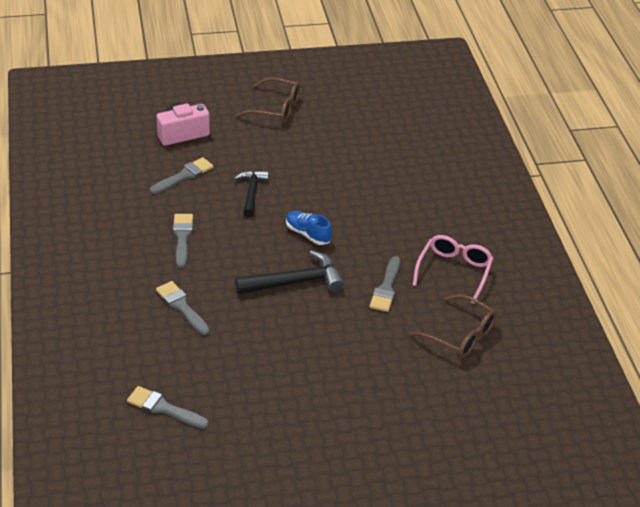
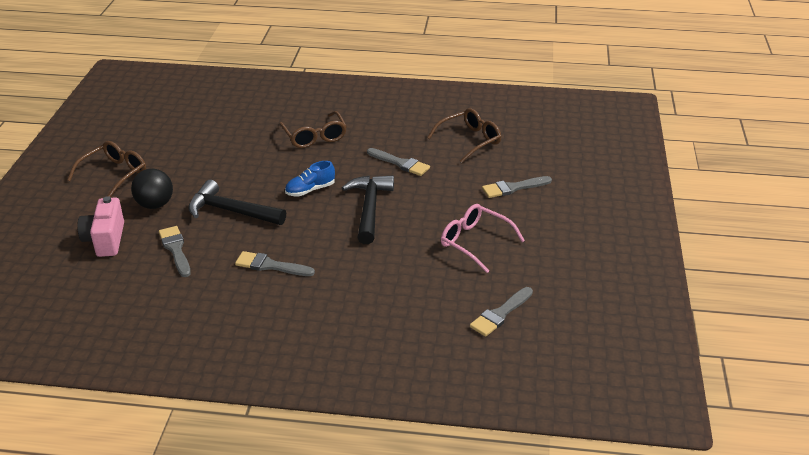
camera: 70 degrees left, 5 degrees down
(182, 307) = (370, 281): grey brush -> grey brush (513, 188)
(242, 145) = (155, 205): none -> black ball
(252, 192) = (231, 211): black hammer -> black hammer, size x1.50
(403, 214) = (314, 136): none -> brown glasses
(454, 272) = (397, 128): pink glasses -> pink glasses (475, 243)

